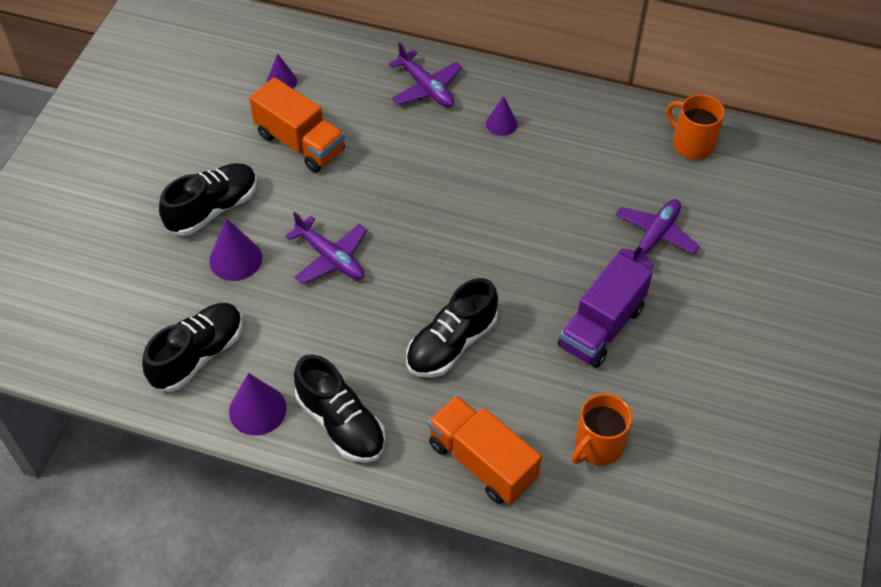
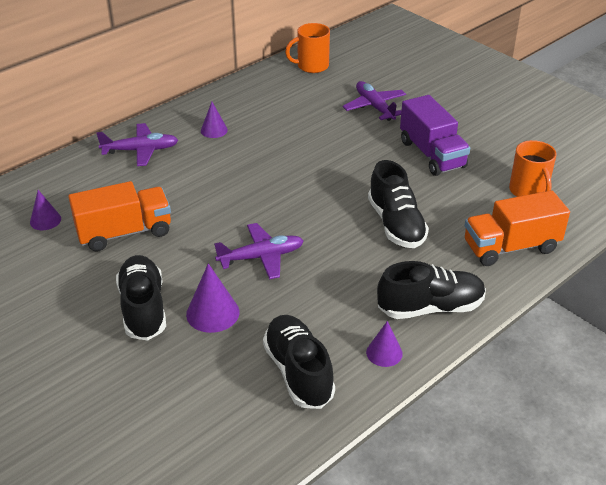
camera: 60 degrees left, 15 degrees down
(257, 410) = (384, 353): purple cone -> purple cone, size x0.65

